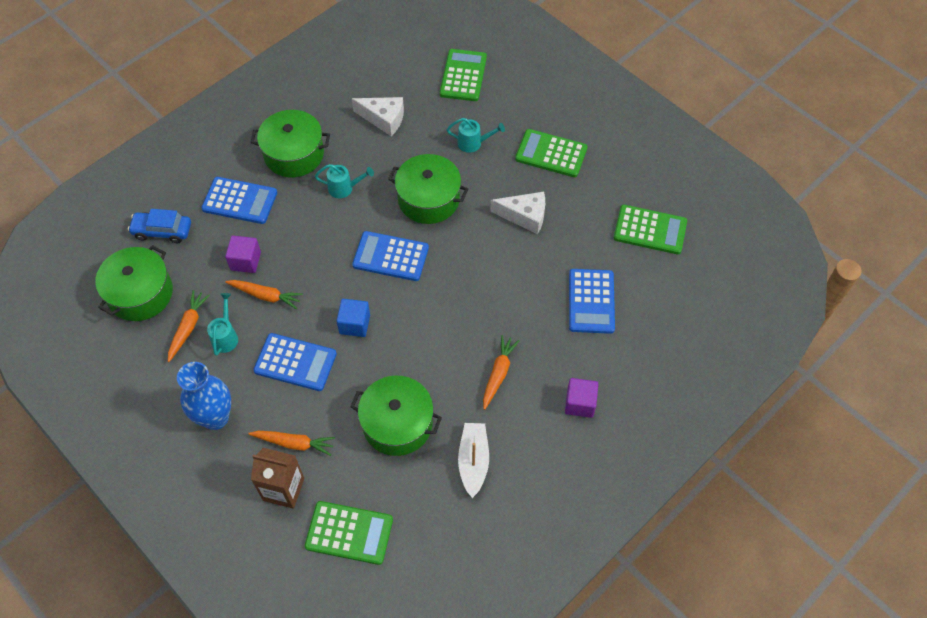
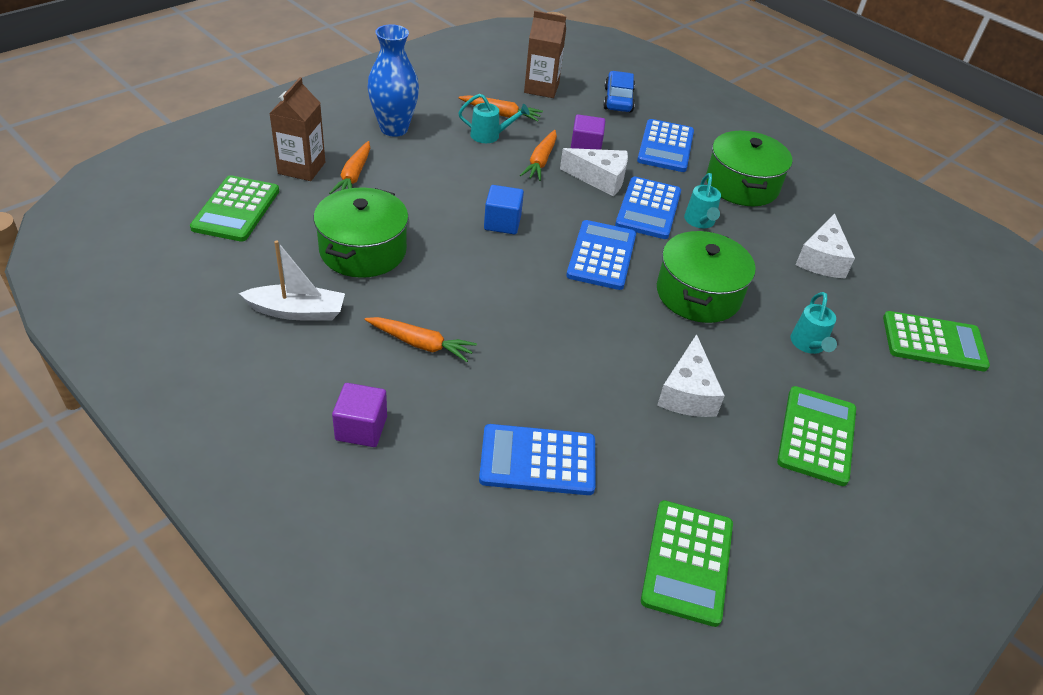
camera: 85 degrees right, 15 degrees down
(140, 293) = (541, 88): green pot -> brown carton
(290, 252) = (600, 179): none -> white cheese
(295, 362) = (454, 179): blue calculator -> blue calculator (648, 209)

